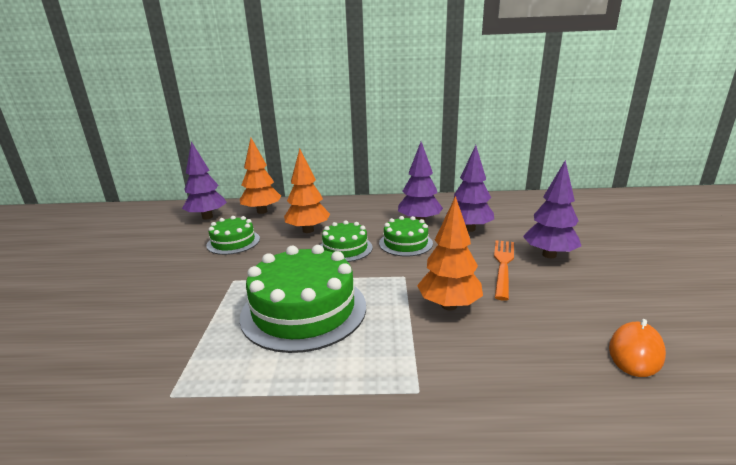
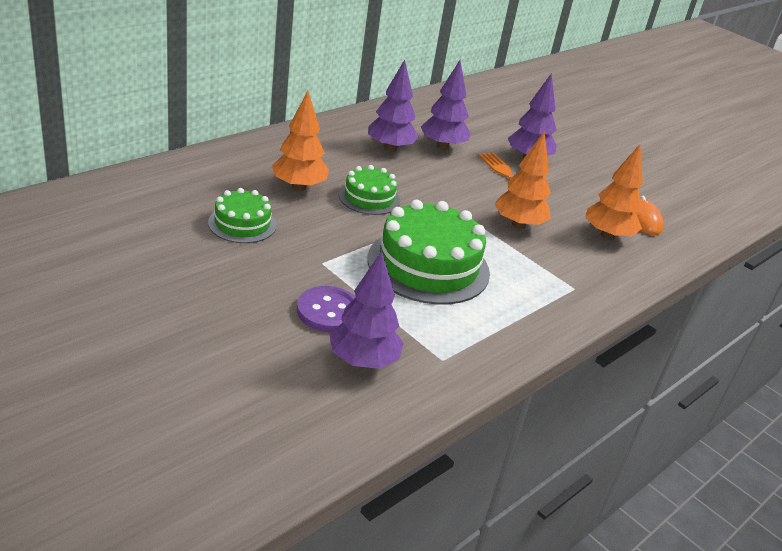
camera: 50 degrees left, 10 degrees up
(172, 314) = (328, 311): none -> purple button
(207, 217) = (140, 201): purple tree -> purple tree (363, 361)
(262, 211) = (199, 175): orange tree -> orange tree (607, 236)
(405, 243) = (412, 177): green cake -> none

